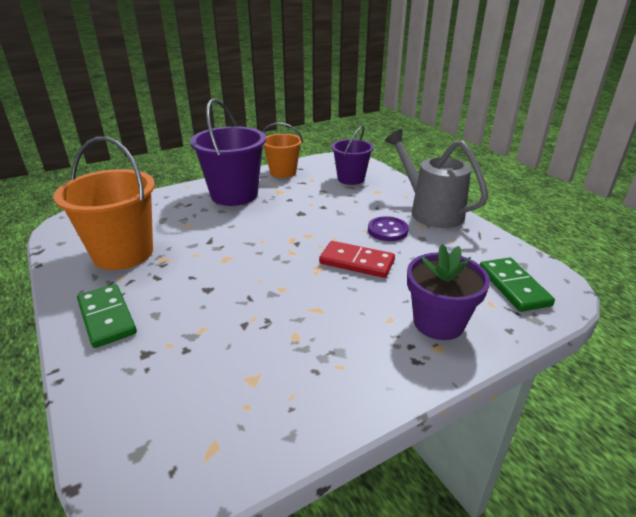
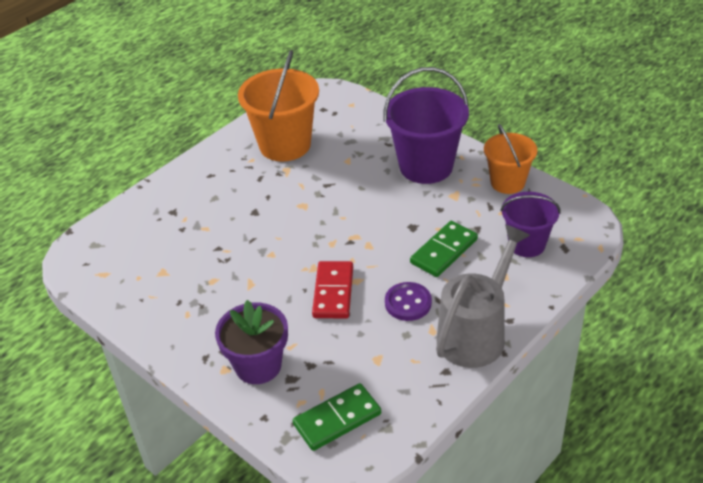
camera: 75 degrees right, 10 degrees up
(106, 317) = (203, 176): green domino -> green domino (444, 251)

